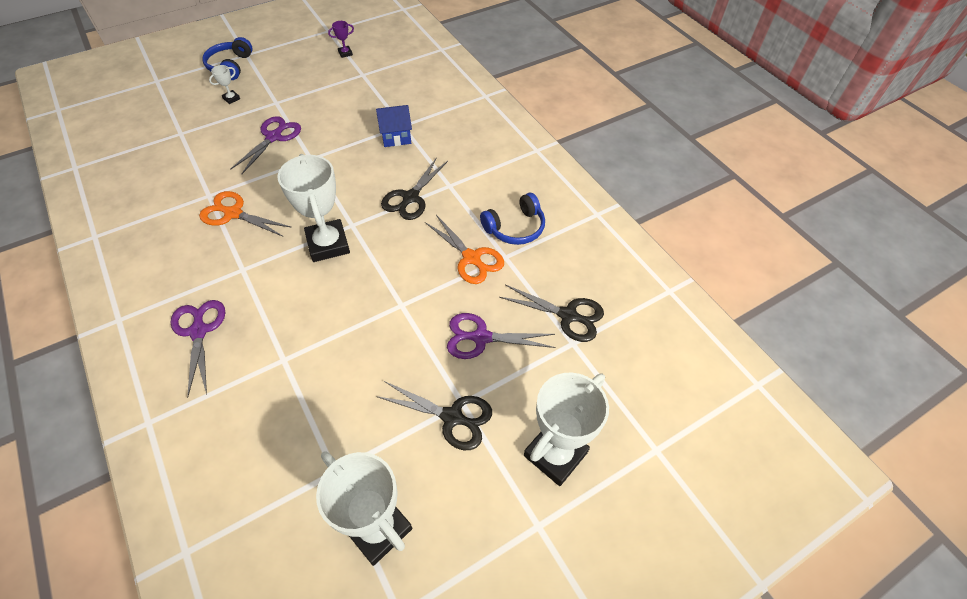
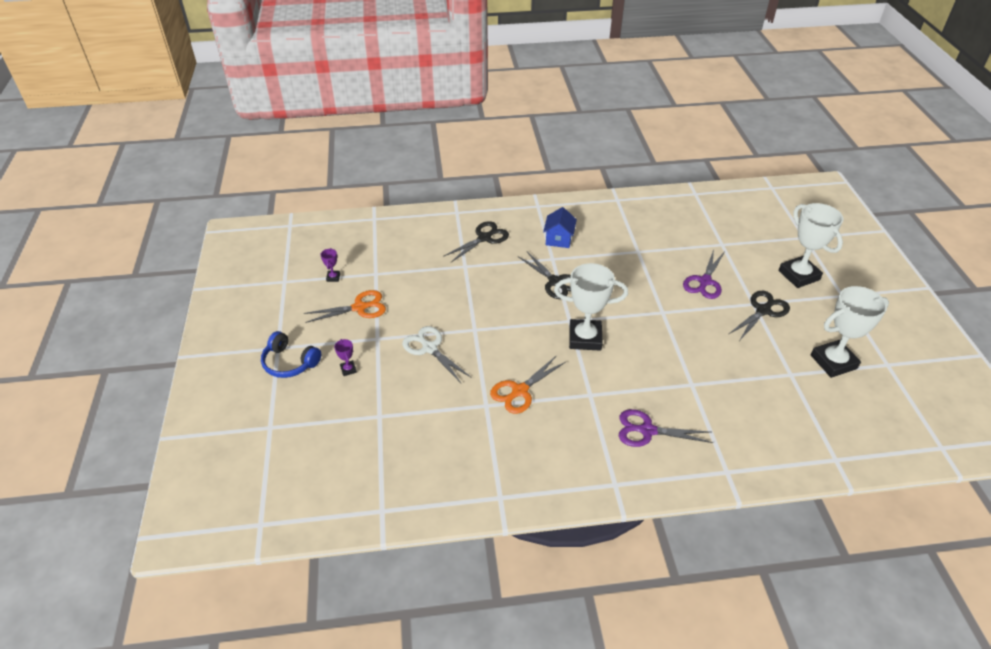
camera: 65 degrees left, 10 degrees down
(231, 98) = (348, 369): white trophy -> purple trophy
(273, 137) = (430, 348): purple scissors -> white scissors
(396, 136) = (477, 273): blue house -> blue house (559, 239)
(471, 258) = (632, 267): orange scissors -> orange scissors (359, 307)
(515, 228) = (613, 239): blue headphones -> none
(568, 315) = (700, 239): black scissors -> black scissors (484, 238)

